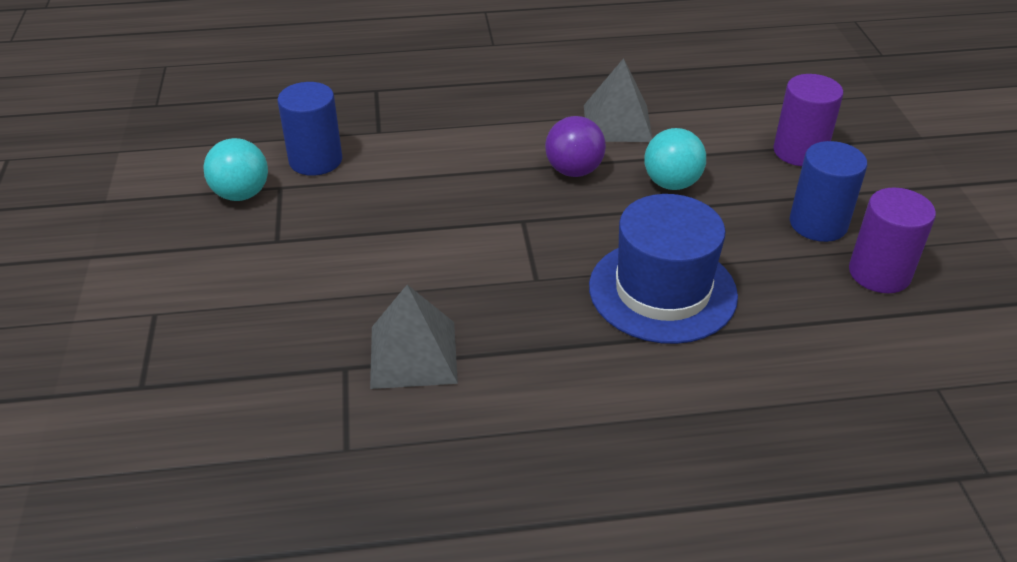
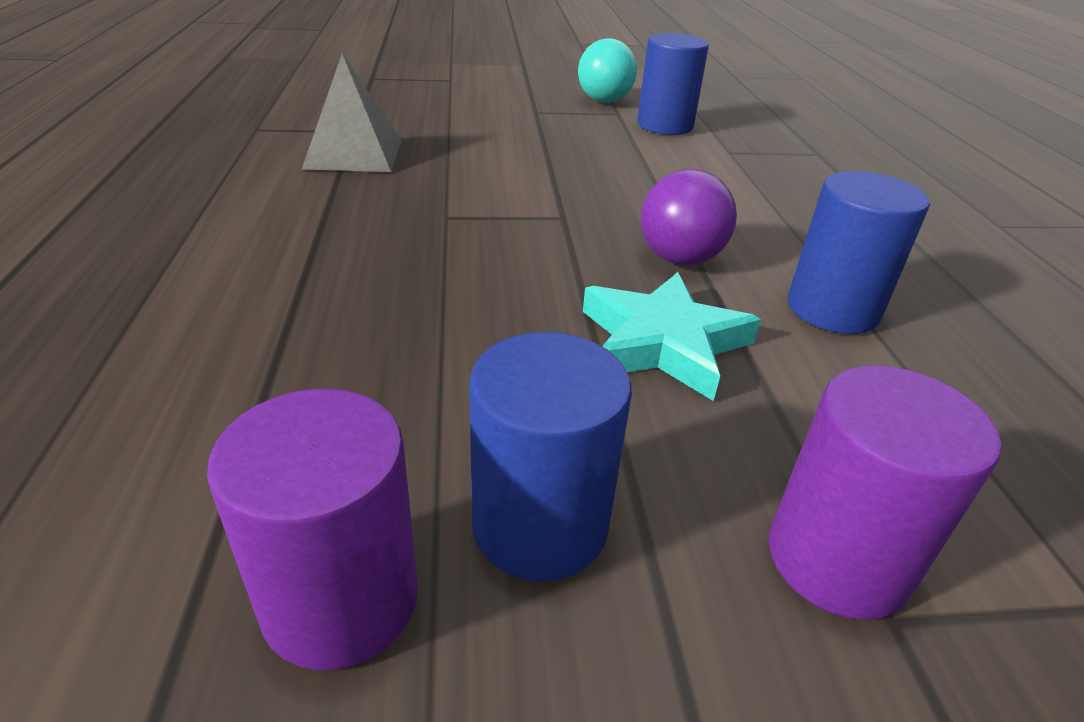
camera: 90 degrees right, 5 degrees down
(617, 123) = (832, 309): grey pyramid -> blue cylinder
(662, 291) = (392, 298): blue hat -> none
(671, 183) = (663, 342): turquoise ball -> turquoise star

